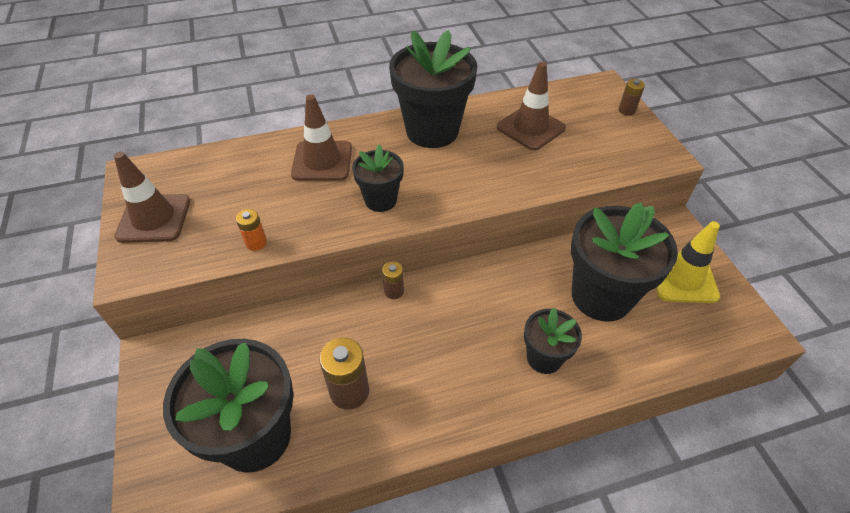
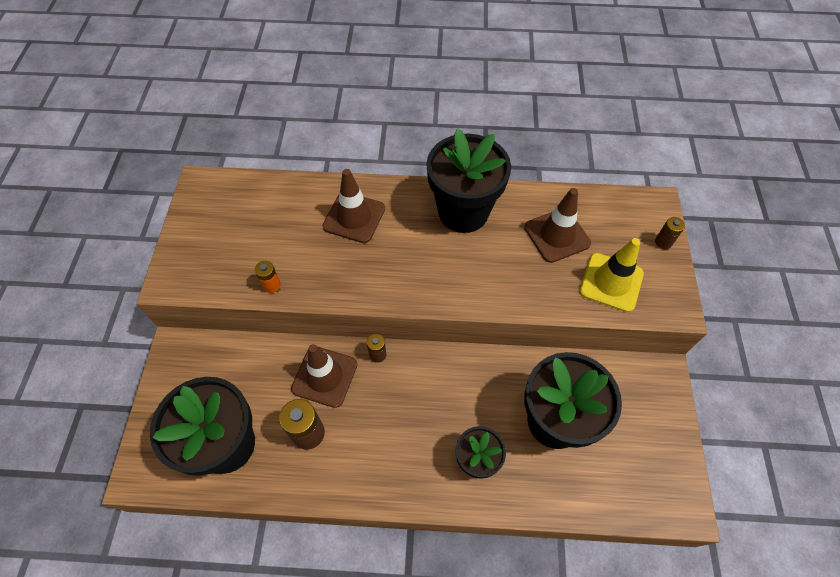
camera: 20 degrees right, 10 degrees up
(154, 218) = (202, 236): brown traffic cone -> brown traffic cone (324, 376)
(380, 200) = (387, 274): black flower pot -> none
(682, 278) = (640, 429): yellow traffic cone -> yellow traffic cone (611, 282)

